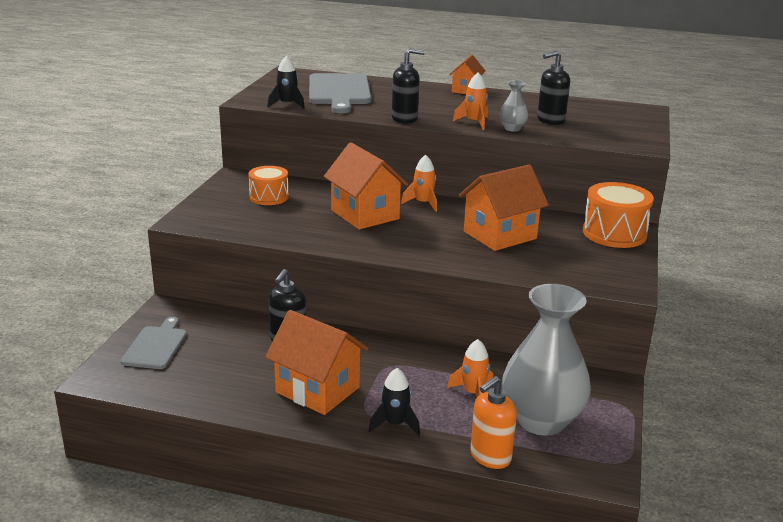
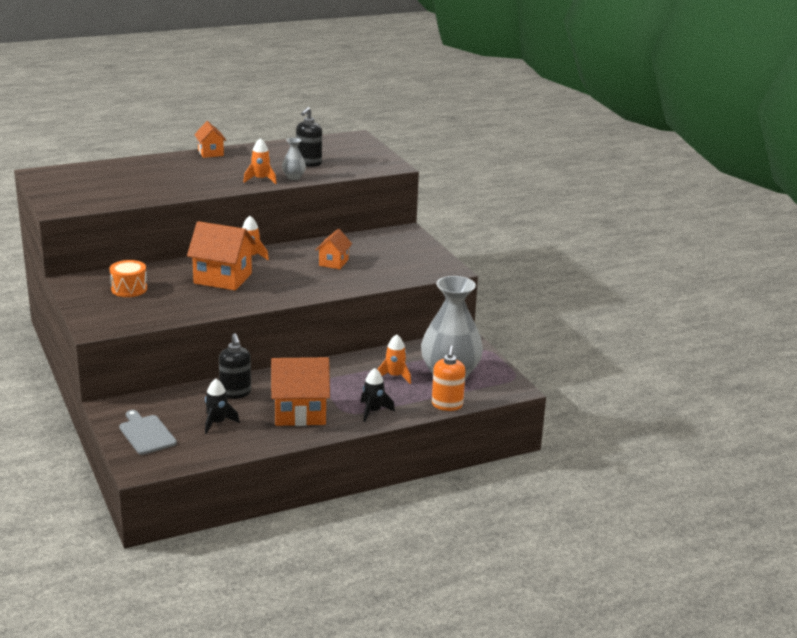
camera: 40 degrees left, 0 degrees up
(287, 104) = (95, 204): black rocket -> black rocket (217, 423)
(339, 91) = (115, 180): grey cutting board -> none
(405, 119) = (207, 191): black soap dispenser -> none
(500, 235) = (333, 262): orange house -> orange house, size x0.56
(614, 233) = (400, 238): orange drum -> none

